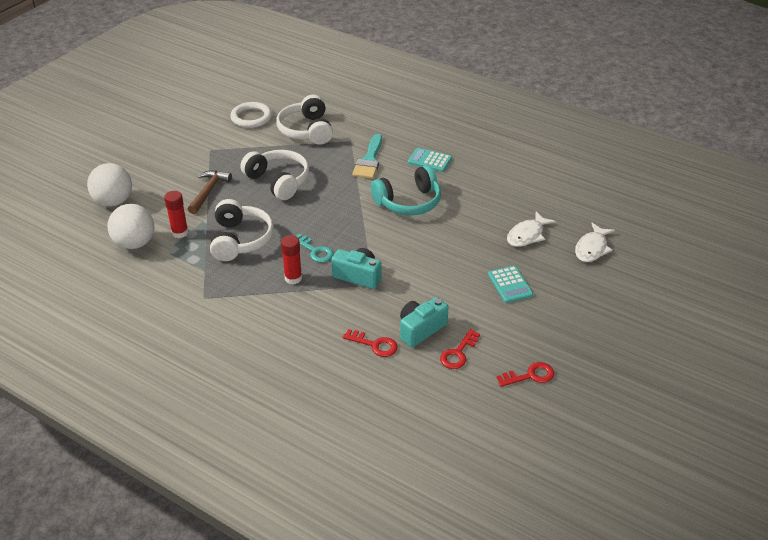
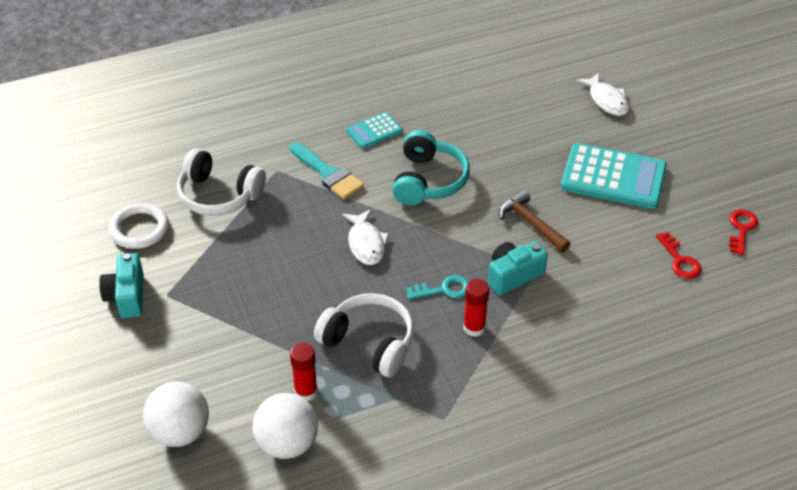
camera: 55 degrees left, 5 degrees up
(208, 191) = (251, 332): brown hammer -> brown hammer (531, 223)
(278, 181) = (292, 262): white headphones -> none
(374, 345) = (625, 313): red key -> none
(420, 329) = (628, 269): turquoise camera -> turquoise camera (127, 296)
(510, 285) = (613, 177): turquoise calculator -> turquoise calculator, size x1.90
(527, 235) = (553, 129): white fish -> white fish (366, 243)

